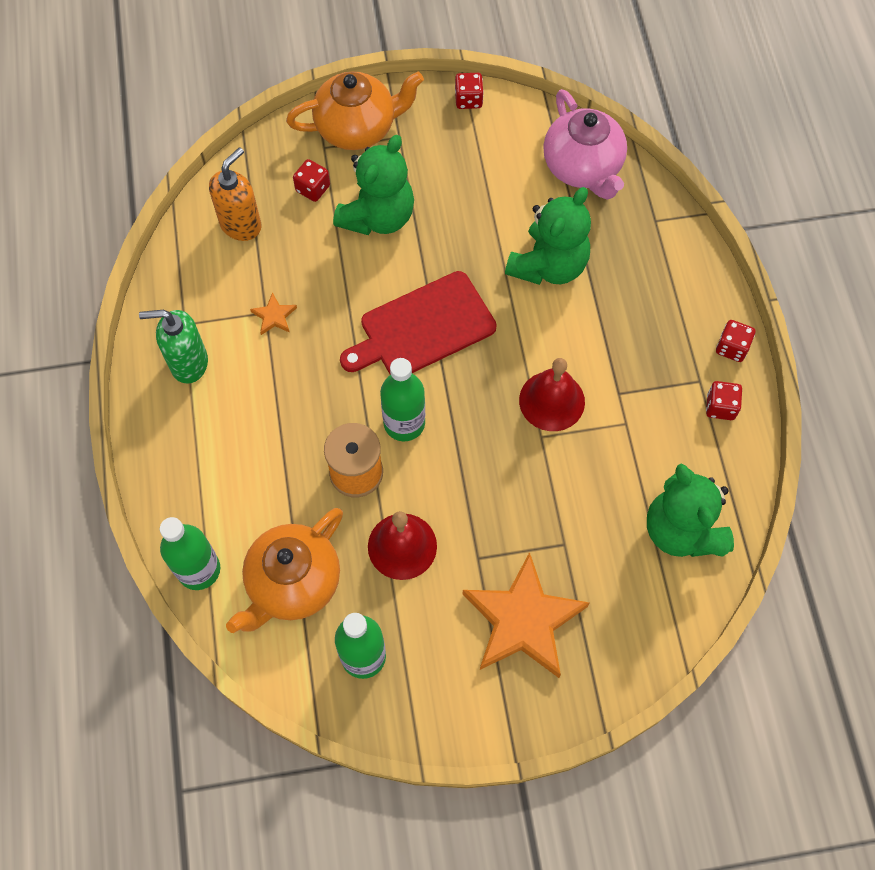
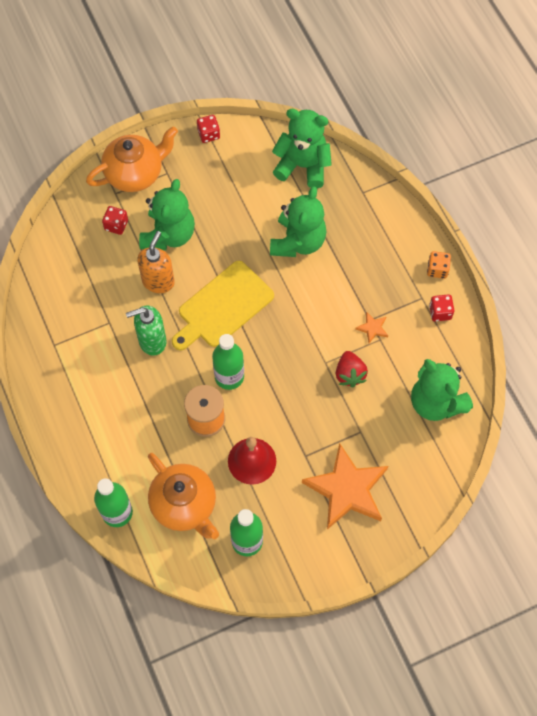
camera: 15 degrees left, 0 degrees up
(188, 363) = (65, 372): green soap dispenser -> green soap dispenser (152, 341)
(241, 225) = (72, 263): orange soap dispenser -> orange soap dispenser (158, 281)
(274, 316) = (116, 324): orange star -> orange star (372, 328)
(293, 583) = (185, 505): orange teapot -> orange teapot turned 60 degrees counterclockwise
(423, 328) = (223, 306): red cutting board -> yellow cutting board
(552, 401) = (326, 336): red bell -> none
(570, 461) = (349, 374): none -> red strawberry
(583, 168) = (303, 166): pink teapot -> green teddy bear
(731, 347) = (437, 269): red dice -> orange dice

